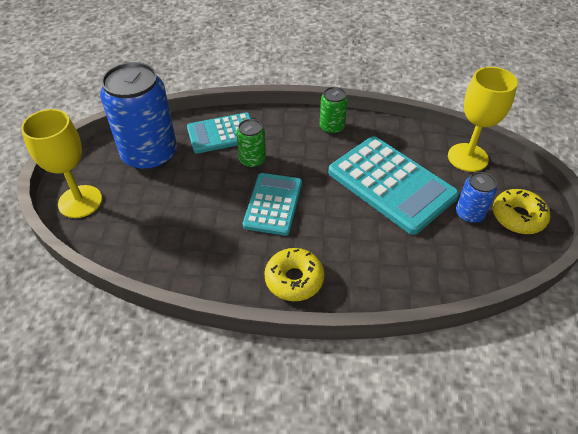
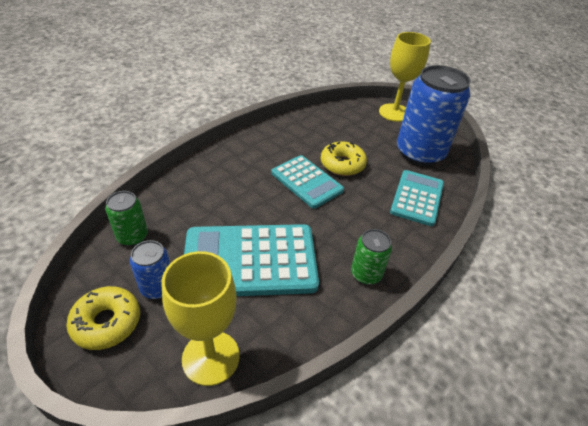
camera: 125 degrees right, 5 degrees down
(252, 160) = (366, 197): green can -> green can (132, 236)
(294, 279) = (234, 156): yellow donut -> yellow donut (342, 164)

